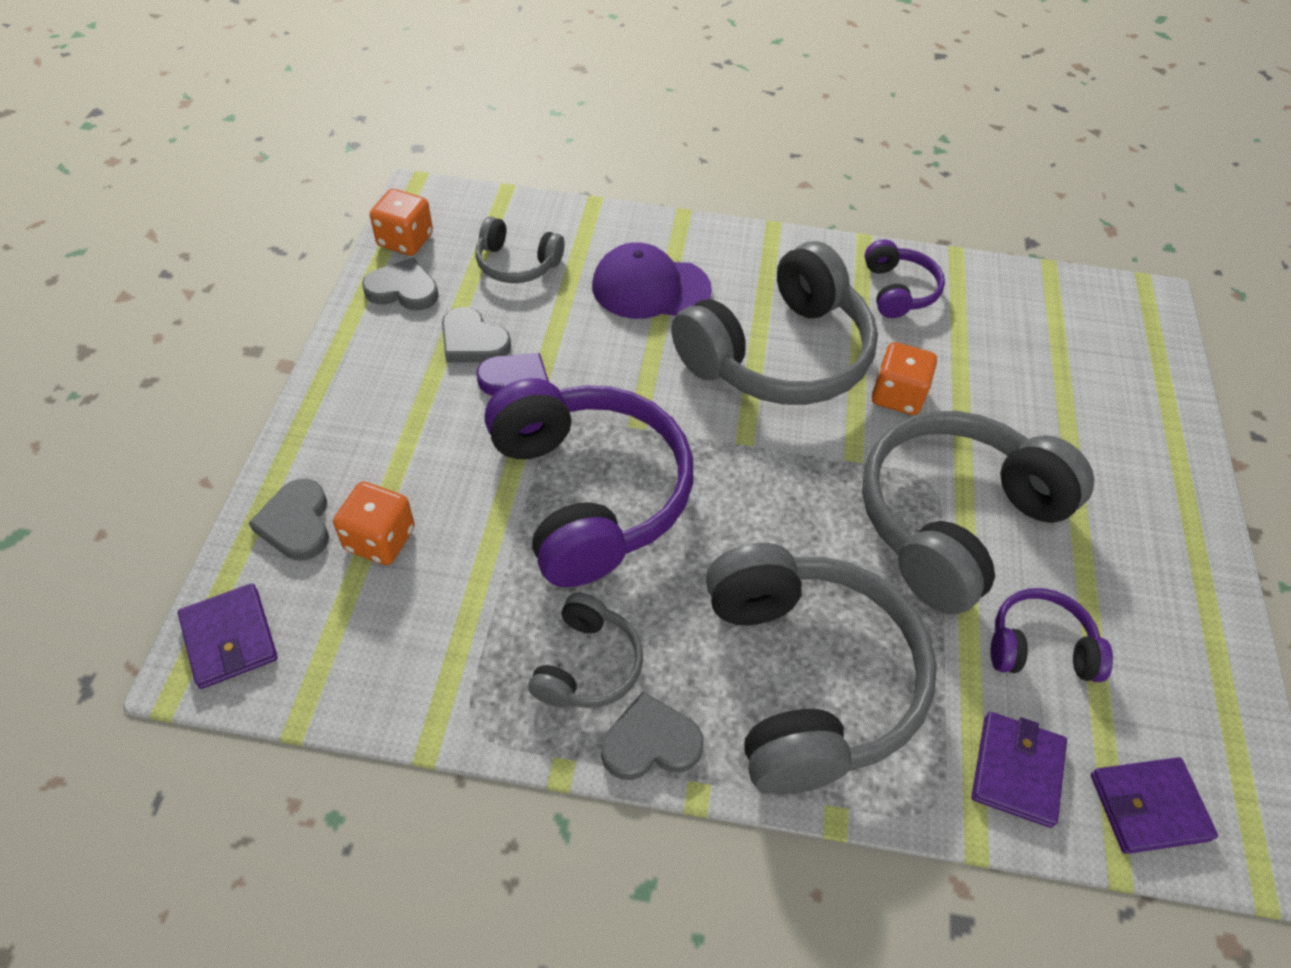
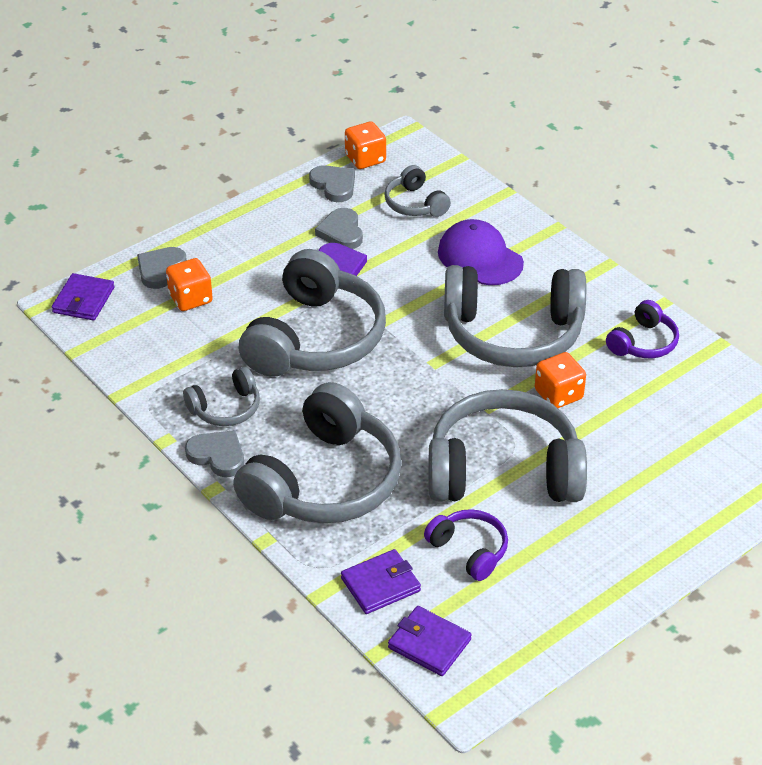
camera: 45 degrees right, 10 degrees down
(588, 494) = (315, 338): purple headphones -> grey headphones

